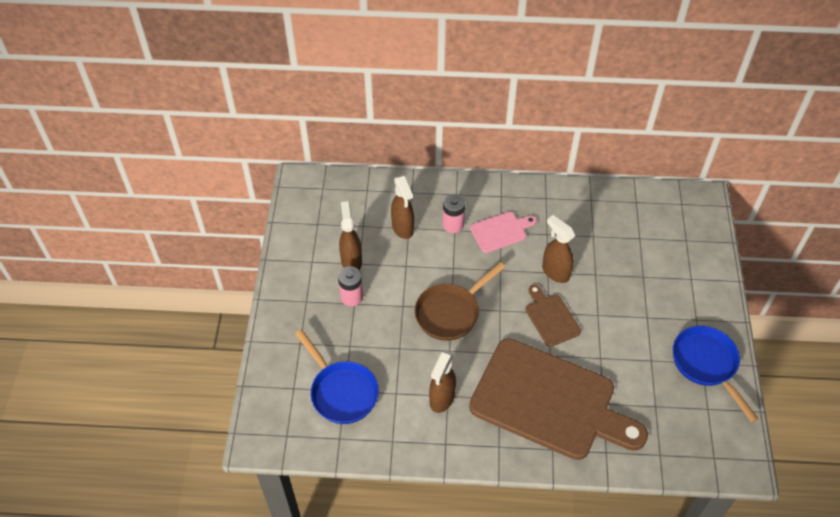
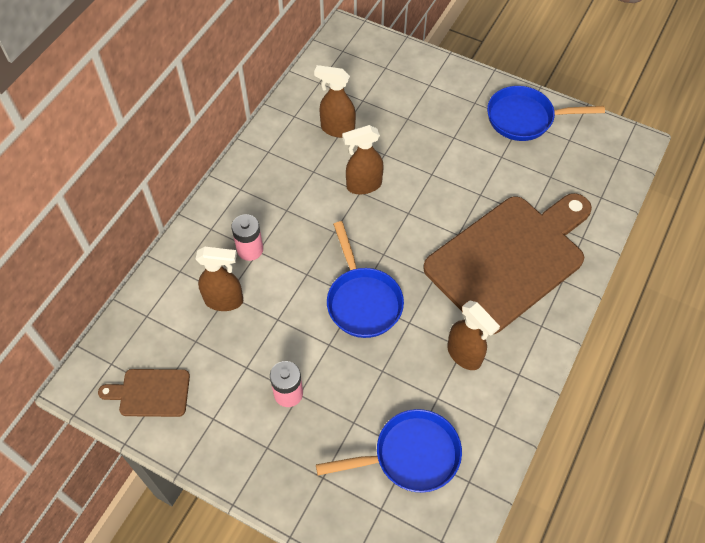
camera: 65 degrees left, 5 degrees up
(351, 261) = (238, 374): brown spray bottle -> brown spray bottle (337, 129)
(451, 312) = (362, 301): brown pan -> blue pan
(501, 231) = (286, 209): pink cutting board -> none
(551, 318) = (415, 214): brown cutting board -> brown cutting board (151, 393)

